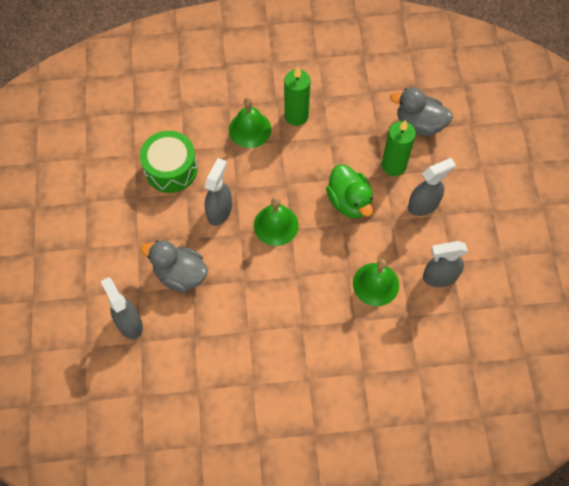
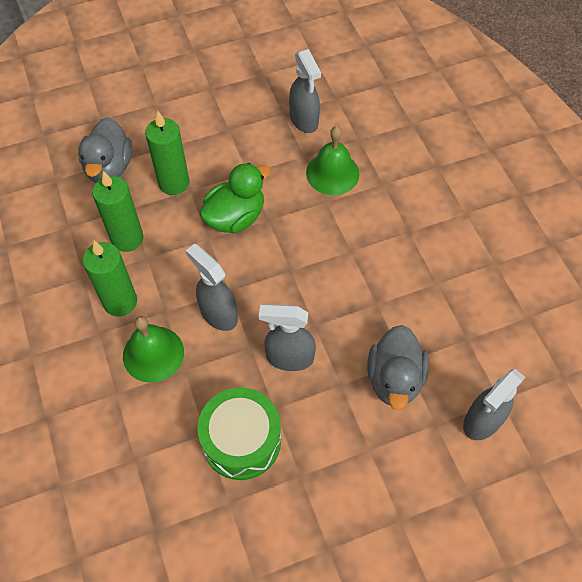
camera: 105 degrees left, 5 degrees down
(276, 225) = (290, 287): green bell -> none
(349, 127) = (127, 238): none -> green candle
(423, 205) = (220, 147): grey spray bottle -> grey spray bottle (218, 313)

